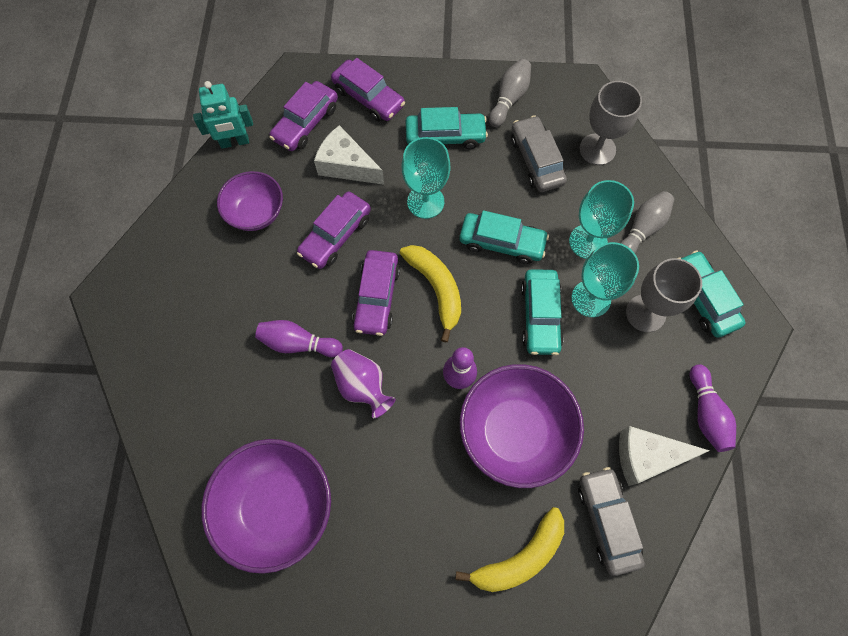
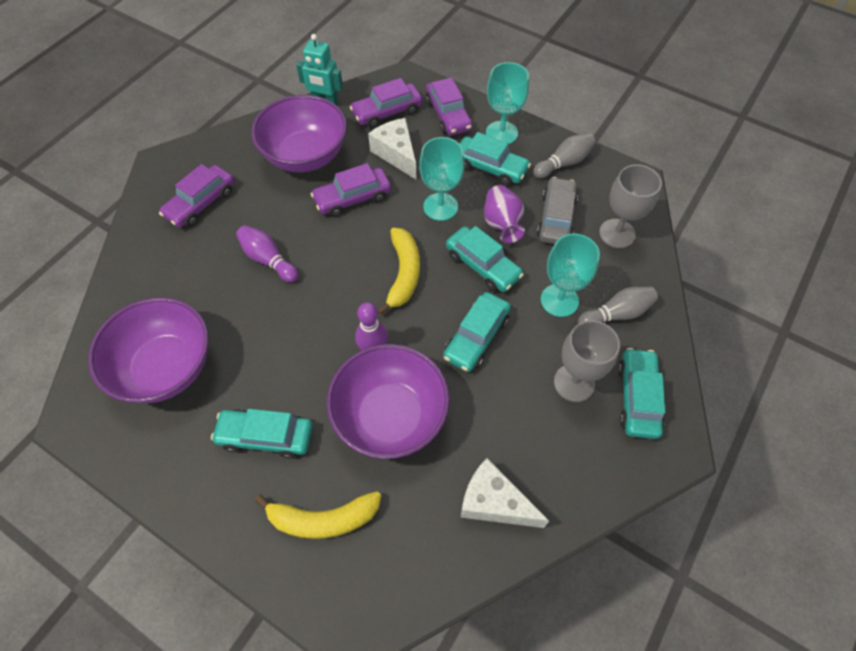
camera: 30 degrees right, 10 degrees down
(256, 212) = (305, 156): purple bowl -> purple bowl, size x1.62
(362, 386) = (293, 315): purple vase -> purple vase (502, 224)
(377, 297) = (352, 256): purple car -> purple car (201, 203)
(419, 515) = (266, 436): none -> turquoise car
(591, 298) = (531, 346): turquoise goblet -> turquoise goblet (501, 133)
(607, 521) = (420, 535): grey car -> none
(706, 413) = (576, 497): purple bowling pin -> none

